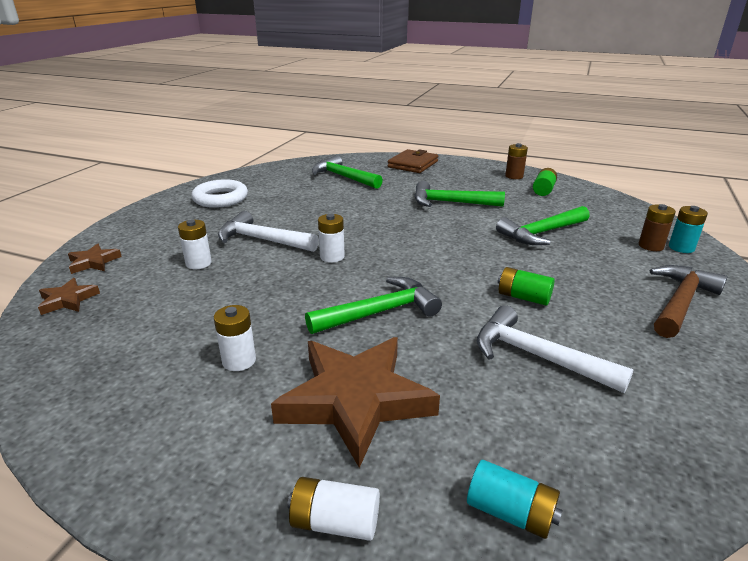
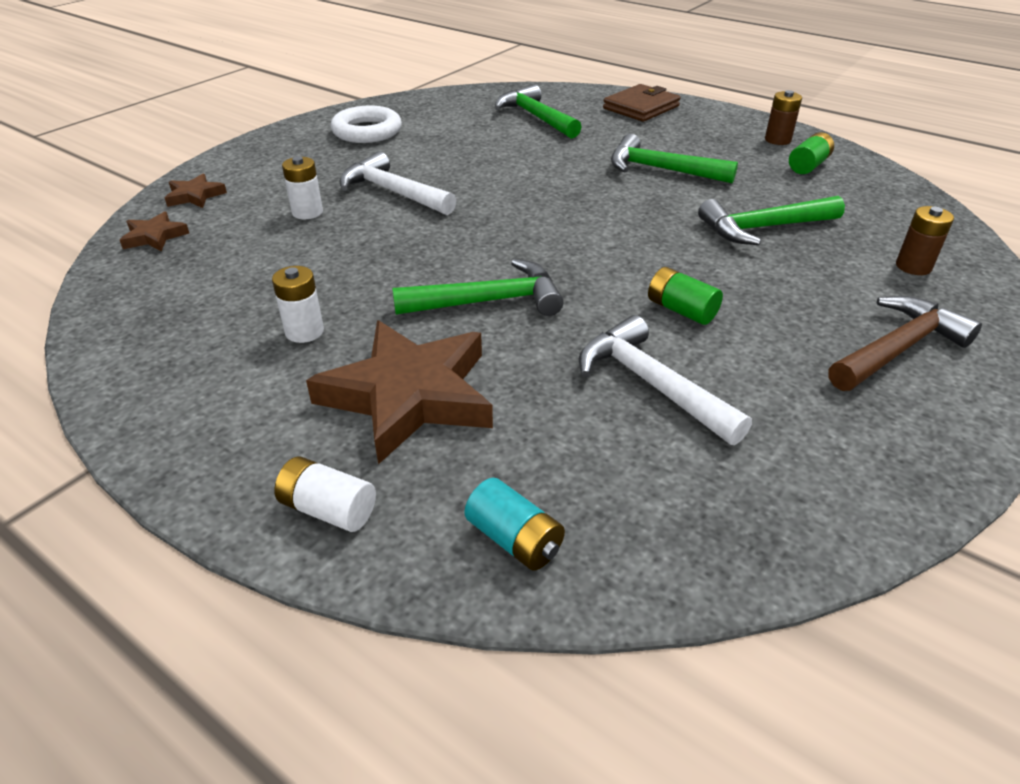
camera: 15 degrees right, 10 degrees up
(332, 257) = (466, 224): white battery -> none
(681, 248) = (959, 275): turquoise battery -> none

